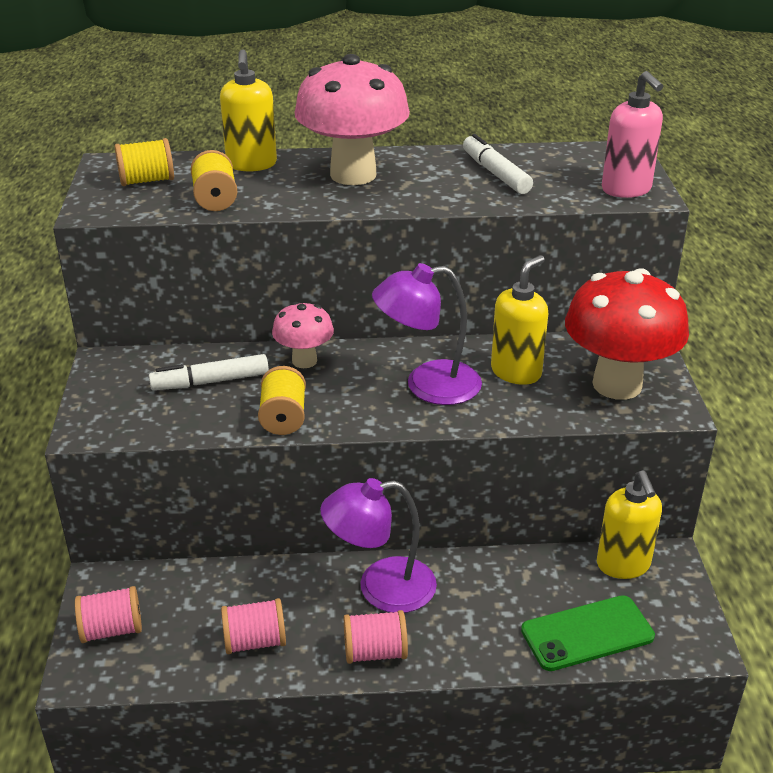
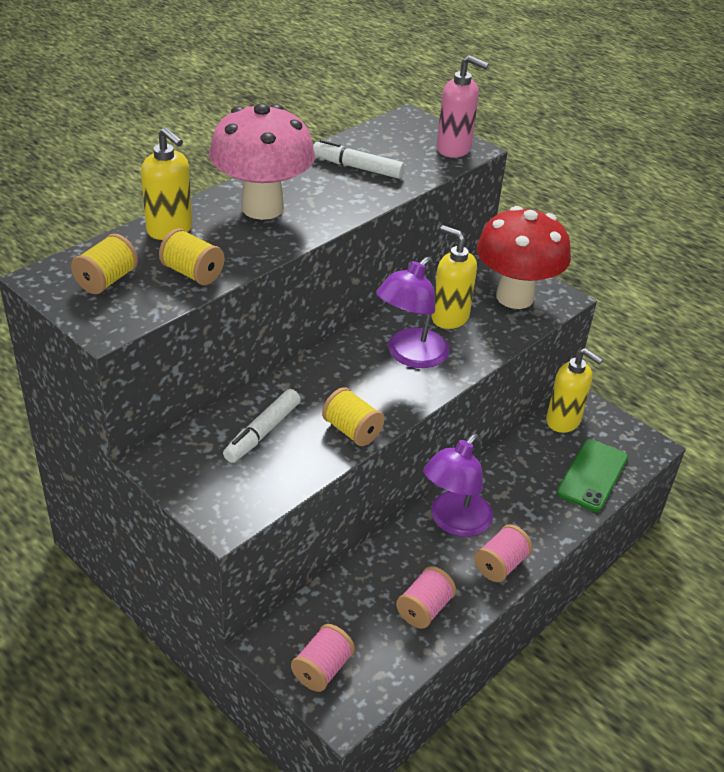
camera: 45 degrees left, 5 degrees up
(304, 361) = (306, 380): pink mushroom -> none
(516, 372) = (449, 318): yellow soap dispenser -> yellow soap dispenser turned 45 degrees counterclockwise

